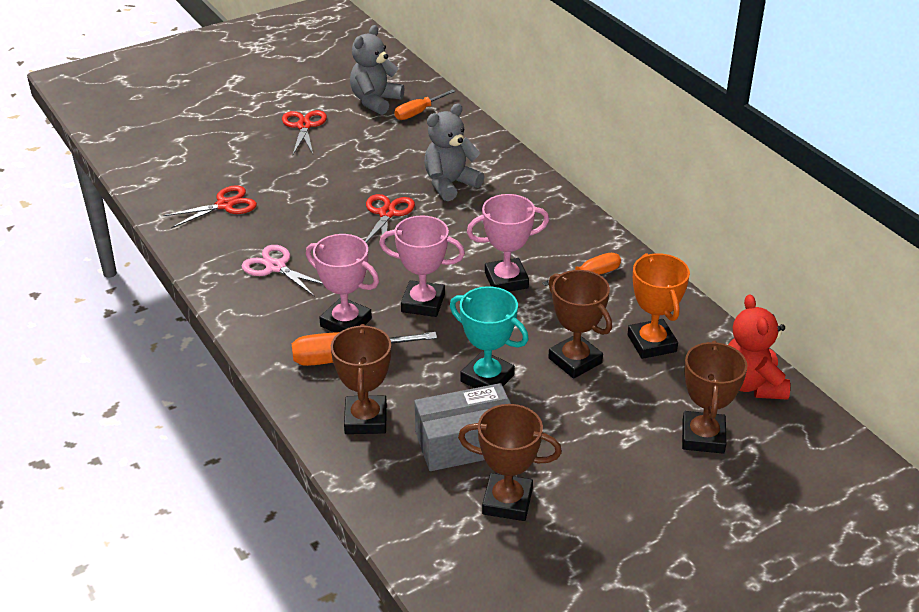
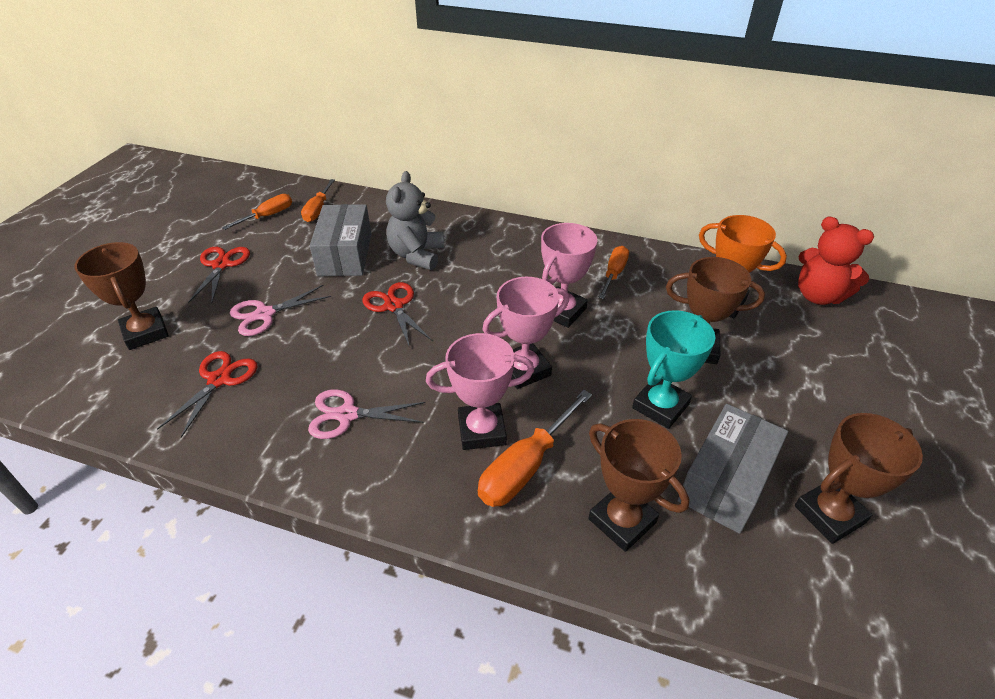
camera: 40 degrees left, 5 degrees up
(295, 176) = (264, 314): none -> pink scissors
(304, 126) = (221, 265): red scissors -> red scissors turned 45 degrees clockwise
(375, 101) = (267, 216): grey teddy bear -> orange screwdriver
(397, 158) = (345, 254): none -> grey box
(487, 378) = (660, 406): turquoise trophy -> turquoise trophy turned 45 degrees counterclockwise
(703, 437) = (852, 355): brown trophy -> brown trophy (145, 332)

